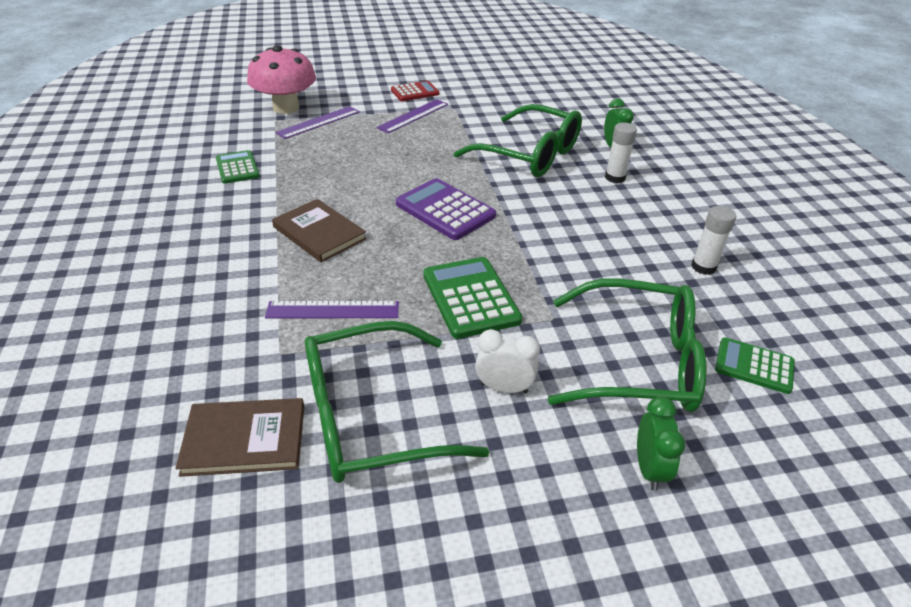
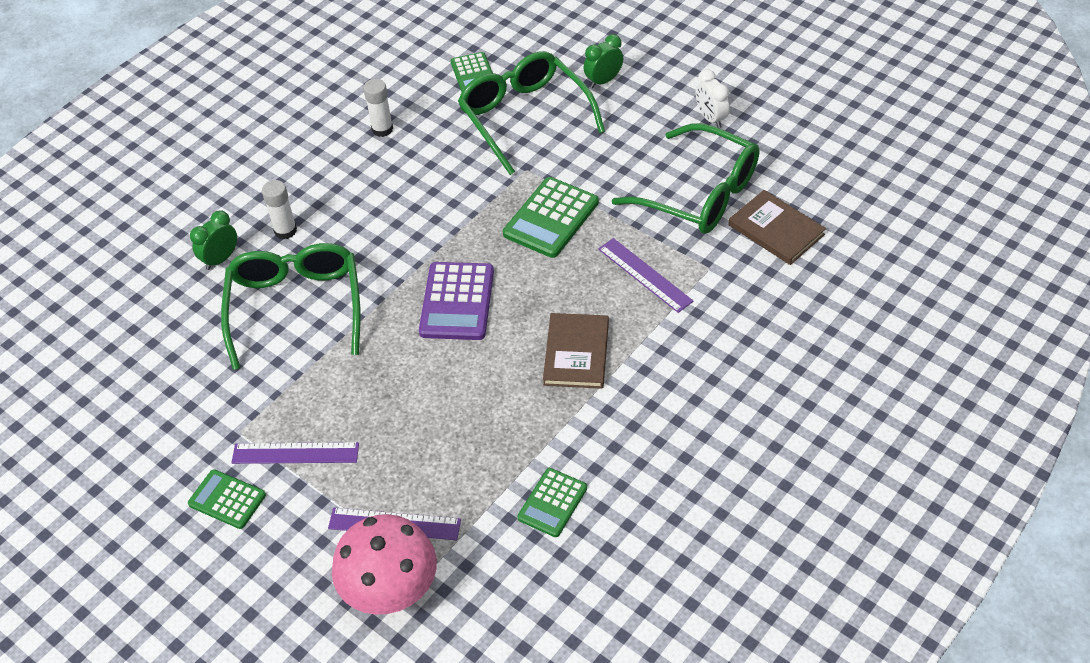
camera: 125 degrees left, 10 degrees up
(415, 92) = (227, 499): red calculator -> green calculator
(503, 388) = (613, 157): white clock -> white clock (710, 118)

